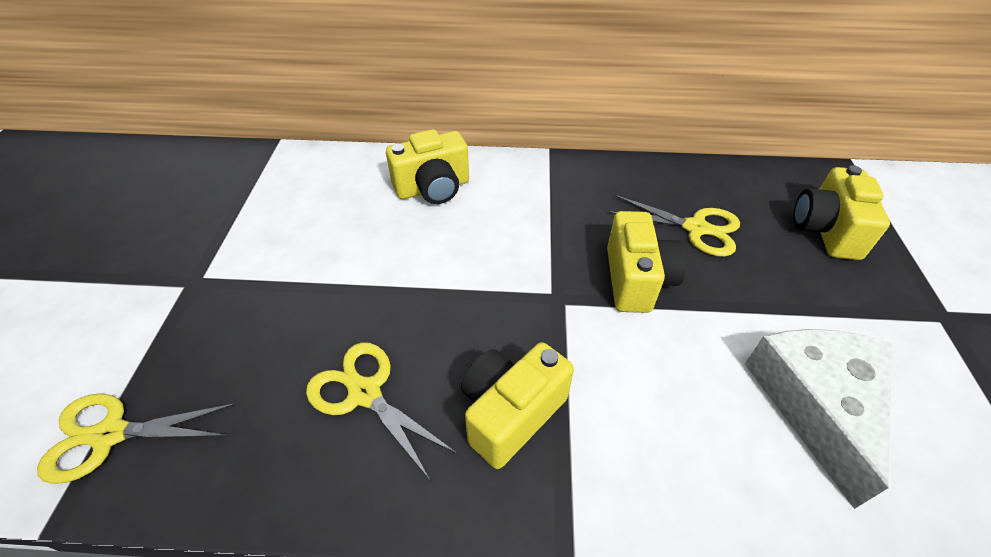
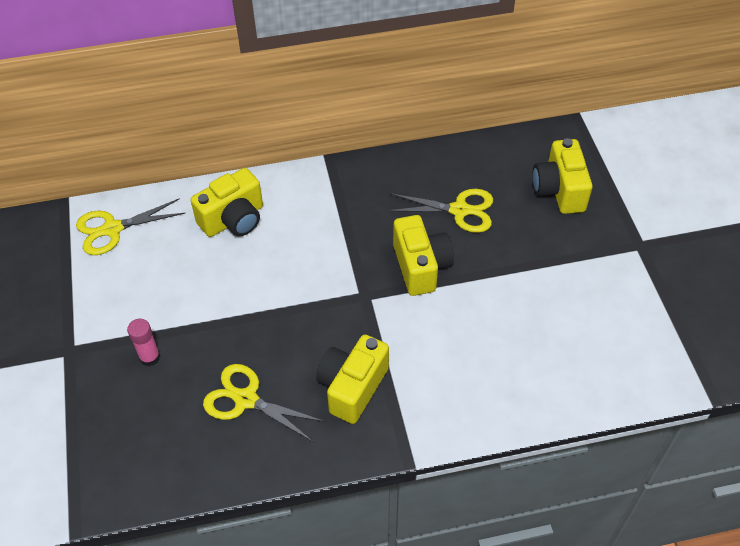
camera: 15 degrees left, 5 degrees up
(110, 435) = (77, 472): yellow scissors -> yellow scissors (112, 229)
(275, 310) = (150, 357): none -> pink glue stick
(816, 404) = (553, 331): white cheese -> none

